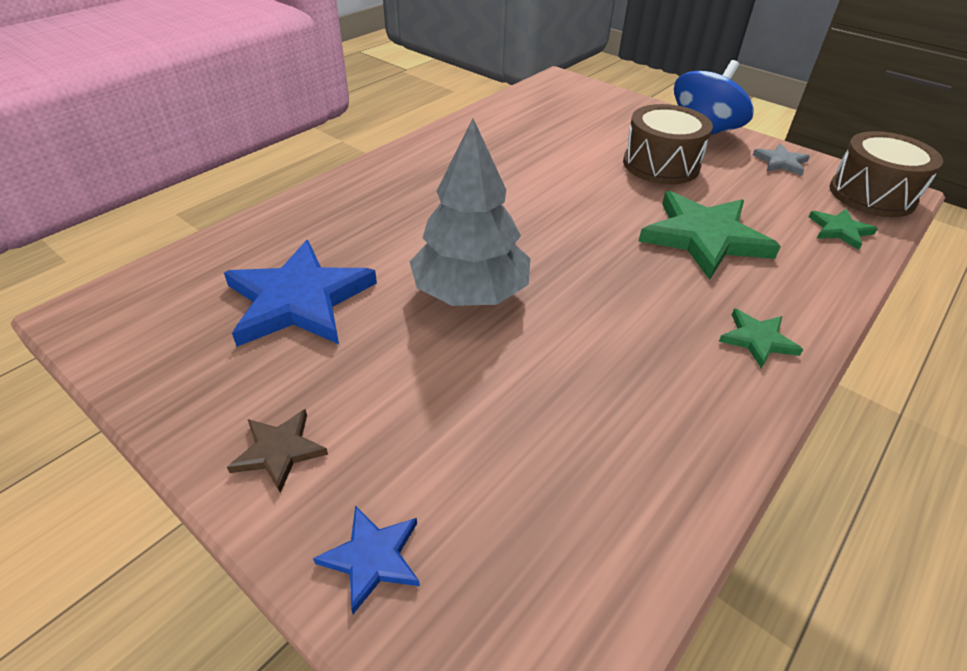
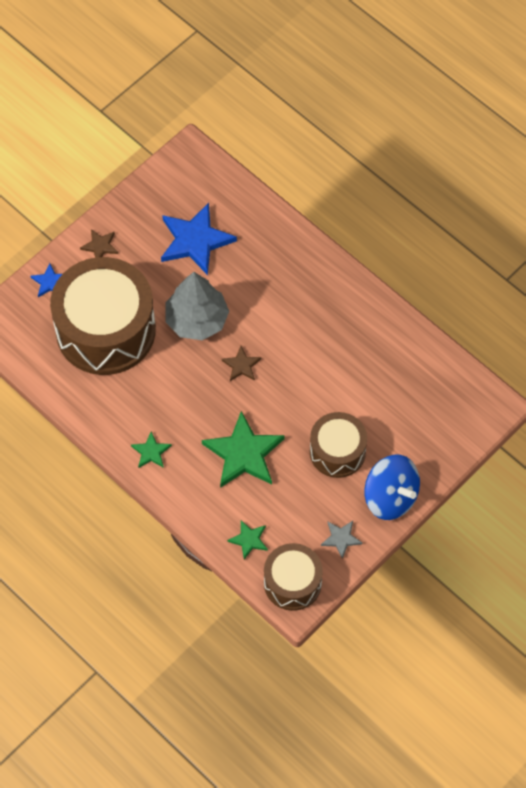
camera: 95 degrees right, 20 degrees up
(506, 425) = (105, 330): none -> brown drum
(551, 242) = (241, 365): none -> brown star

